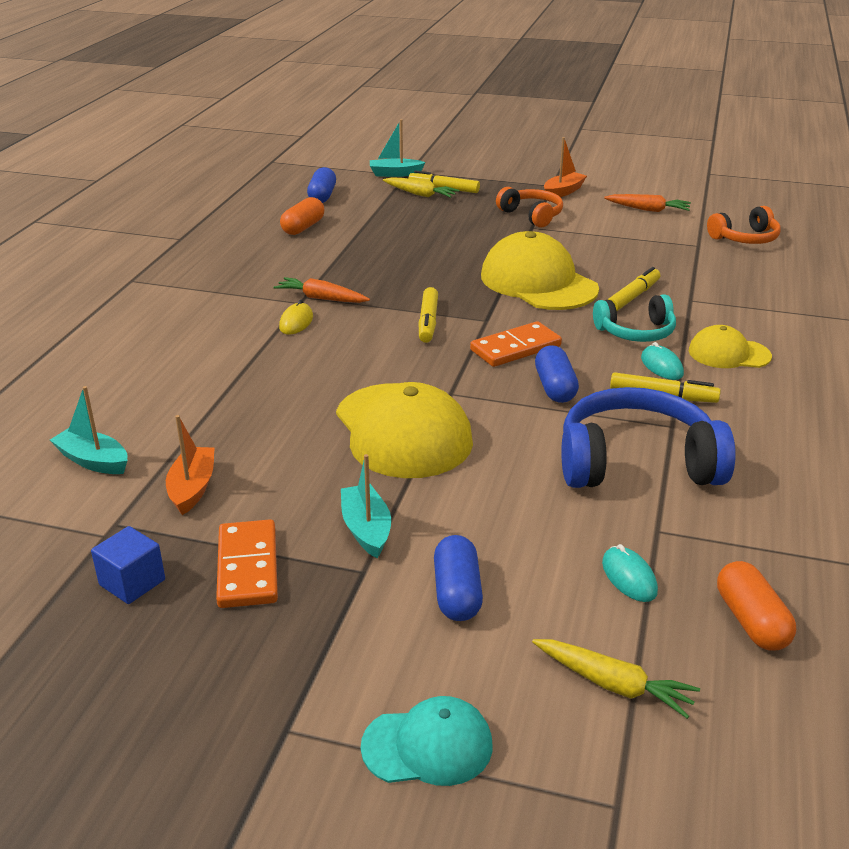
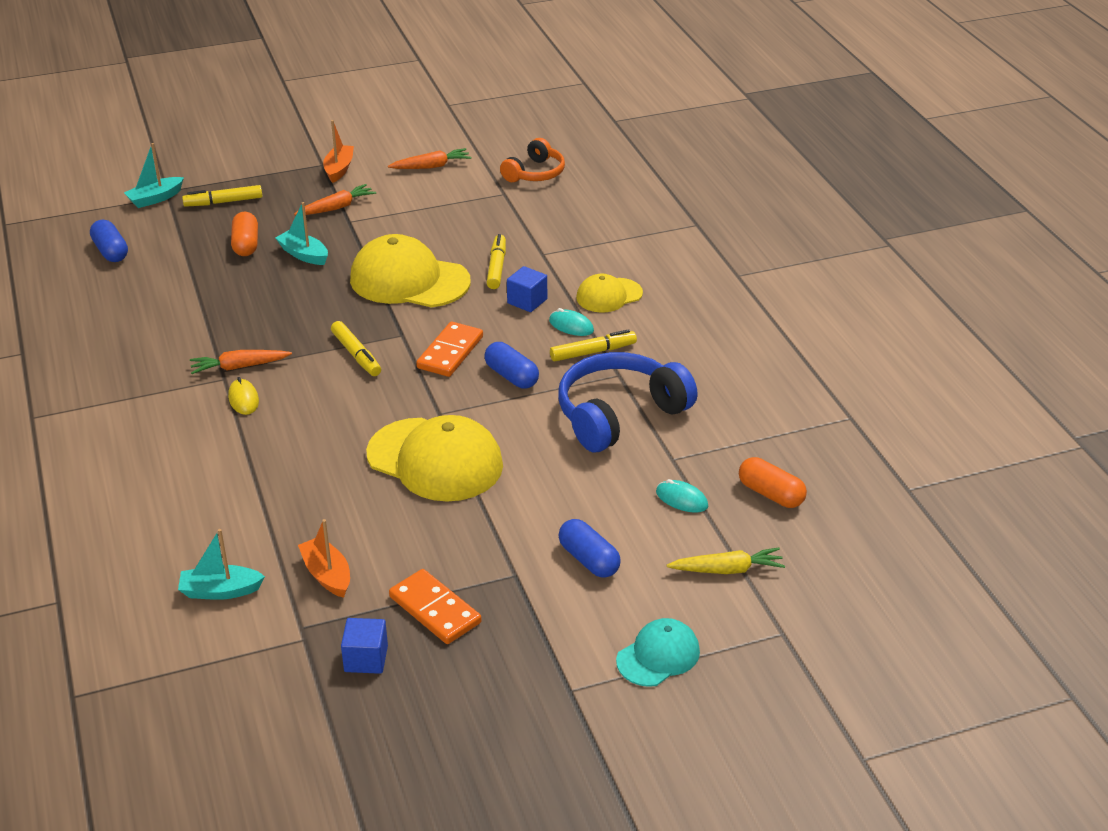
camera: 35 degrees left, 5 degrees up
(303, 227) = (134, 296): orange capsule -> orange capsule (246, 244)
(366, 529) = (487, 545): turquoise boat -> turquoise boat (304, 255)
(420, 194) = (207, 217): yellow carrot -> none
(531, 215) = (336, 208): orange headphones -> orange carrot
(636, 332) = (527, 301): turquoise headphones -> blue cube

